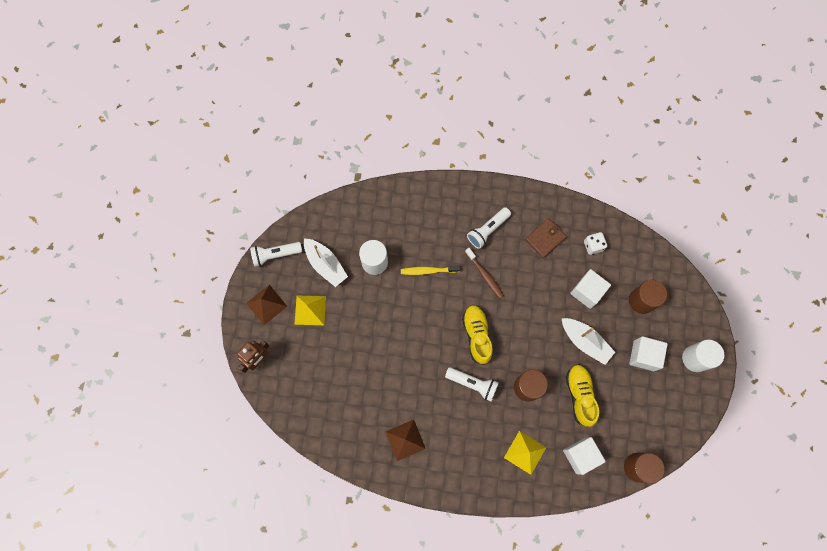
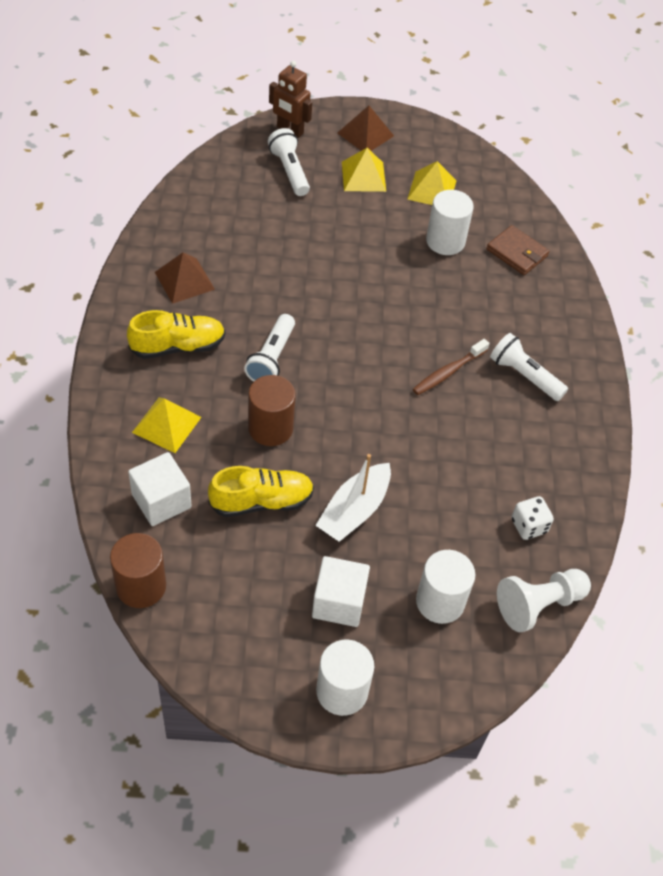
camera: 80 degrees right, 20 degrees down
(275, 255) = (436, 140): white flashlight -> white flashlight (289, 171)
(325, 265) = (432, 189): white boat -> yellow pyramid
(428, 271) = (443, 302): yellow toothbrush -> none
(477, 335) = (348, 362): yellow shoe -> yellow shoe (178, 346)
(545, 238) = (527, 454): brown wallet -> brown wallet (517, 253)
(587, 292) = (443, 515): white cube -> none
(641, 249) = (538, 605): none -> white pawn
(641, 301) = (440, 601): brown cylinder -> white cylinder

